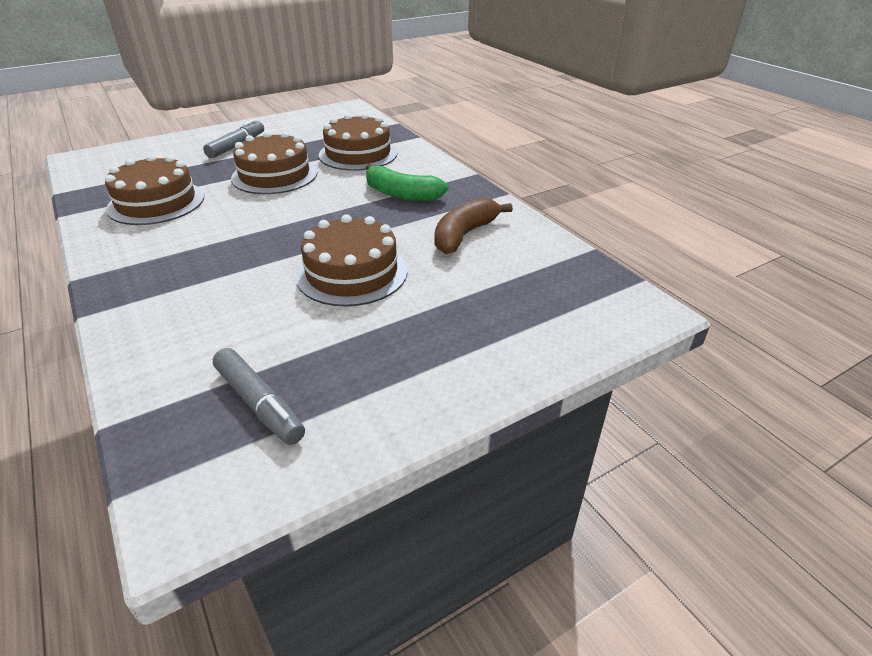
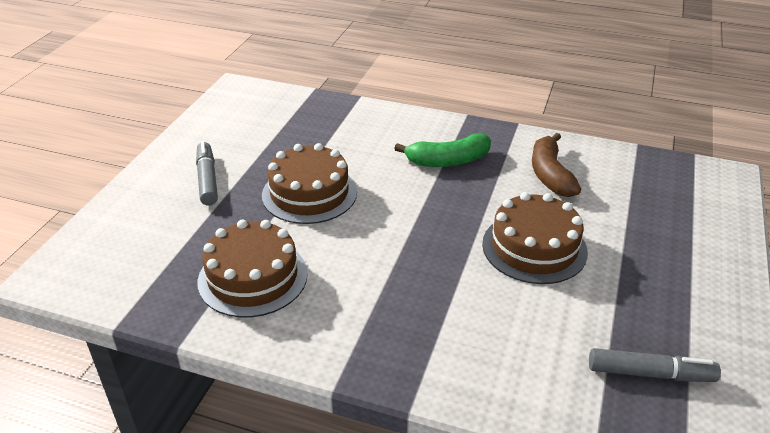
camera: 40 degrees left, 0 degrees up
(358, 154) = (342, 137): brown cake -> none

